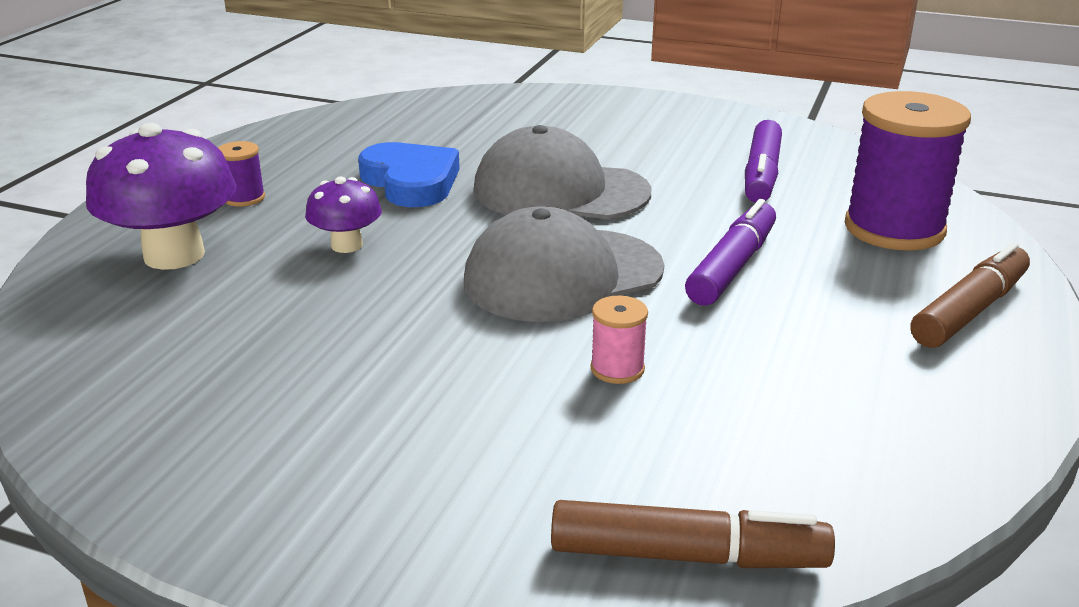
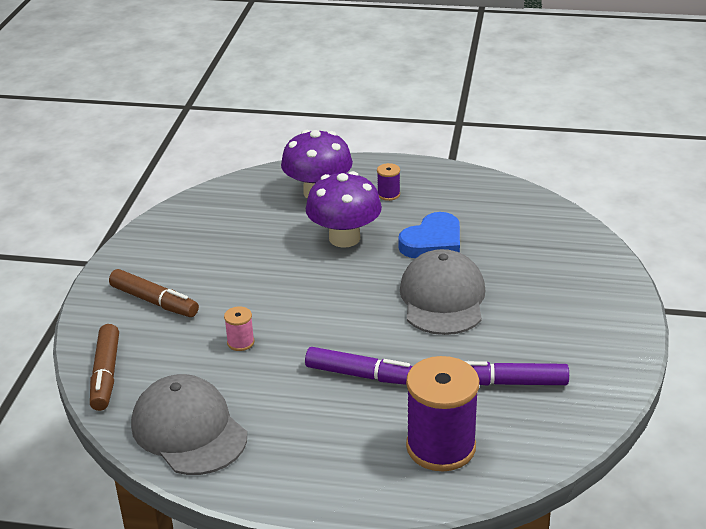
camera: 80 degrees right, 5 degrees up
(347, 245) = (344, 238): purple mushroom -> purple mushroom, size x1.84
(563, 275) = (332, 313): grey cap -> grey cap (189, 430)
(969, 311) = (332, 475): brown marker -> brown marker (154, 301)

